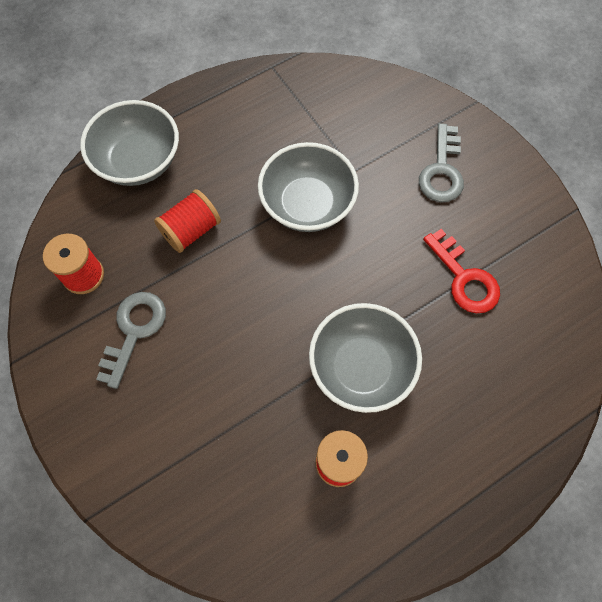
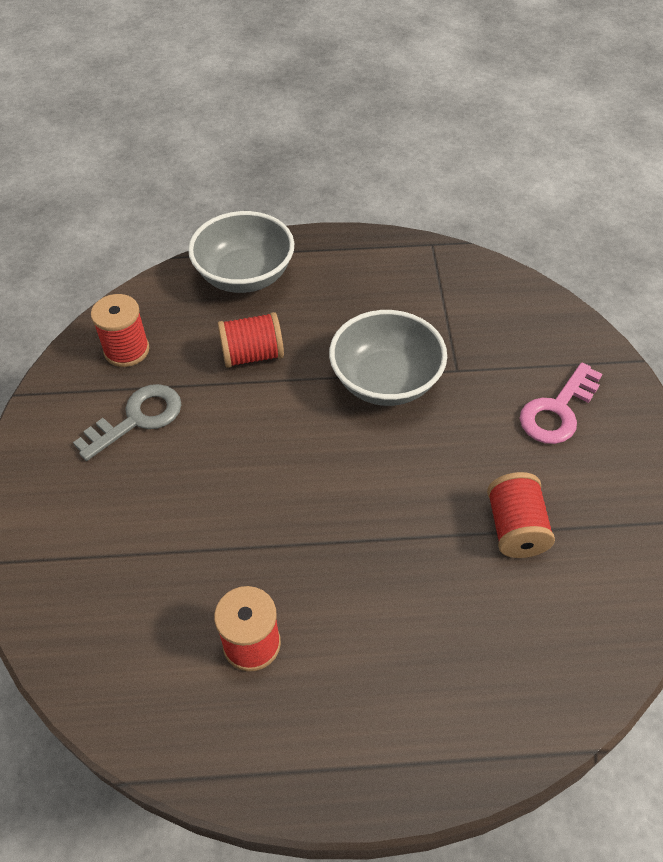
camera: 30 degrees right, 15 degrees down
(361, 367) = (339, 561): grey bowl -> none
(442, 170) = (557, 410): grey key -> pink key
(464, 278) = (515, 528): red key -> red spool

